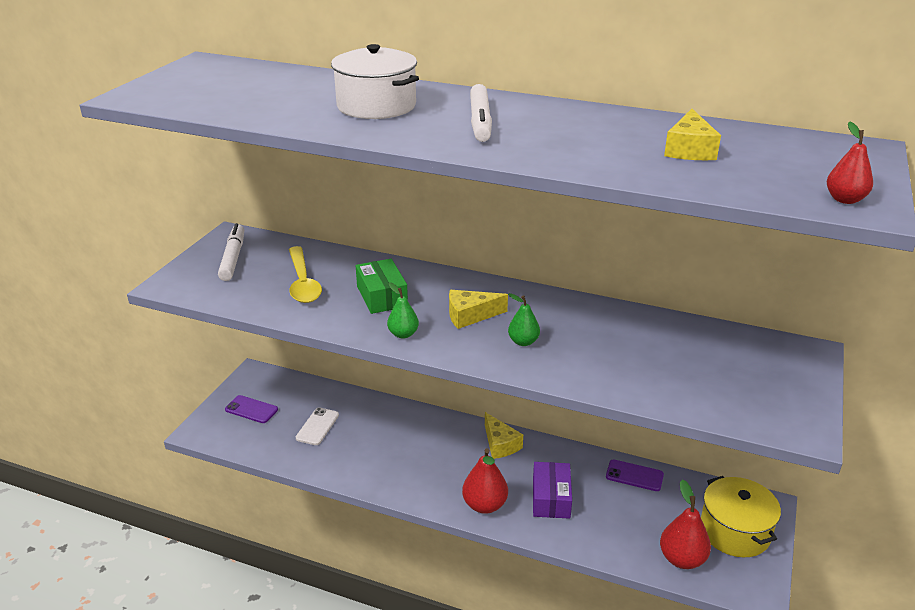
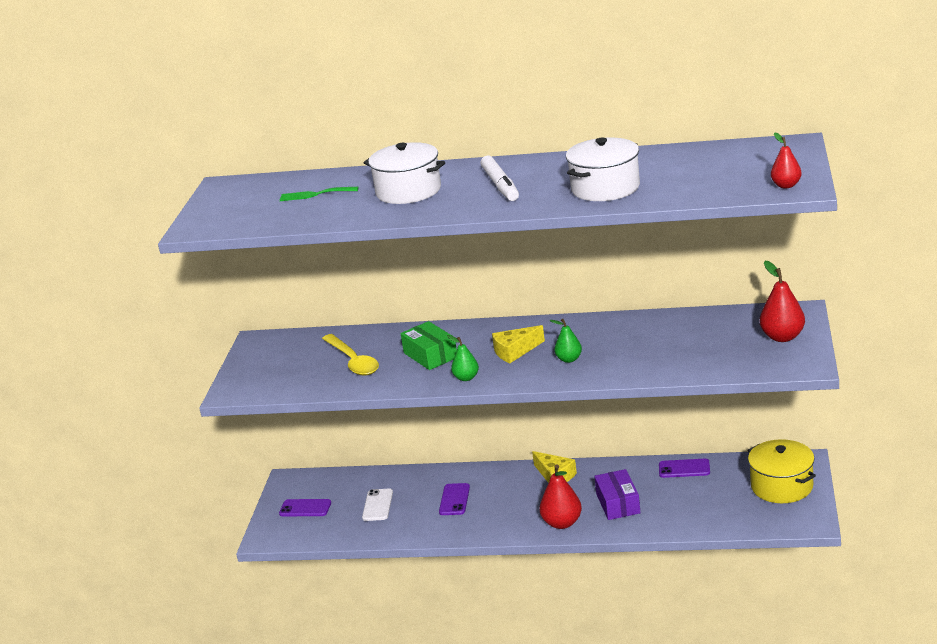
camera: 10 degrees left, 5 degrees down
(233, 258) = (274, 358): white marker -> none
(279, 89) = (315, 194): none -> green fork
(391, 442) = (454, 500): none -> purple phone
(602, 151) = (605, 188): none -> white pot
(682, 559) = (744, 516): red pear -> red pear (782, 337)
(689, 149) = (669, 173): yellow cheese -> none

